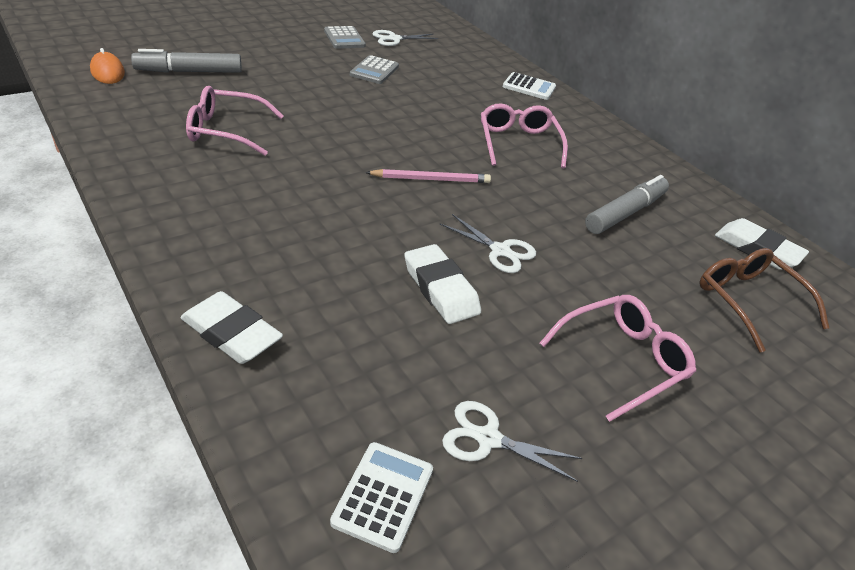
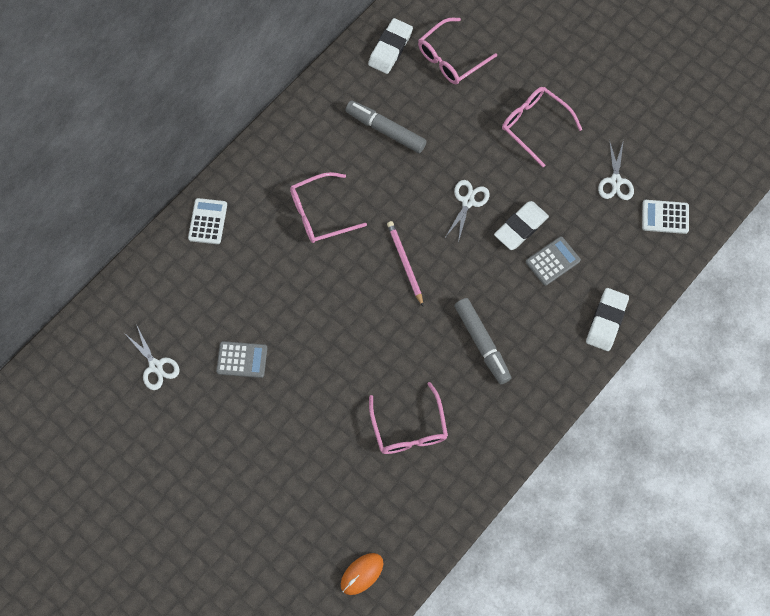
camera: 100 degrees left, 30 degrees up
(189, 71) = (326, 510): grey marker -> grey marker (482, 343)
(344, 38) = (180, 412): grey calculator -> grey calculator (552, 261)
(749, 302) = (451, 58): brown glasses -> pink glasses

